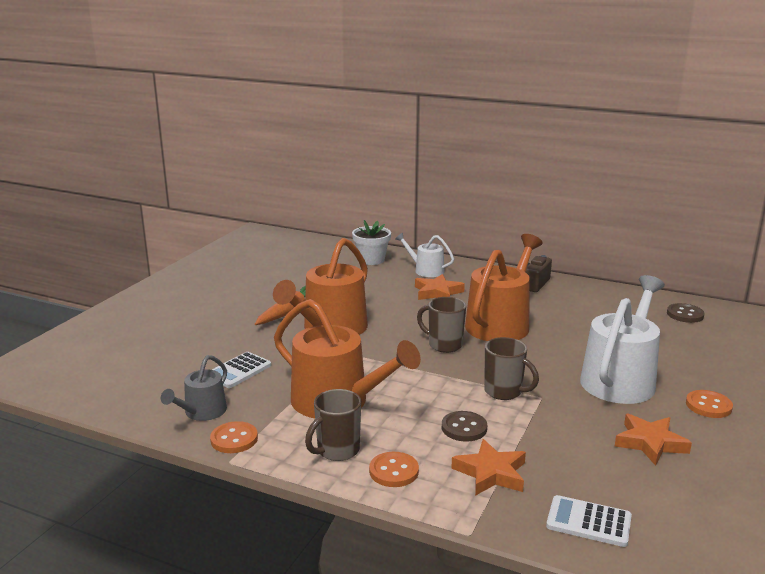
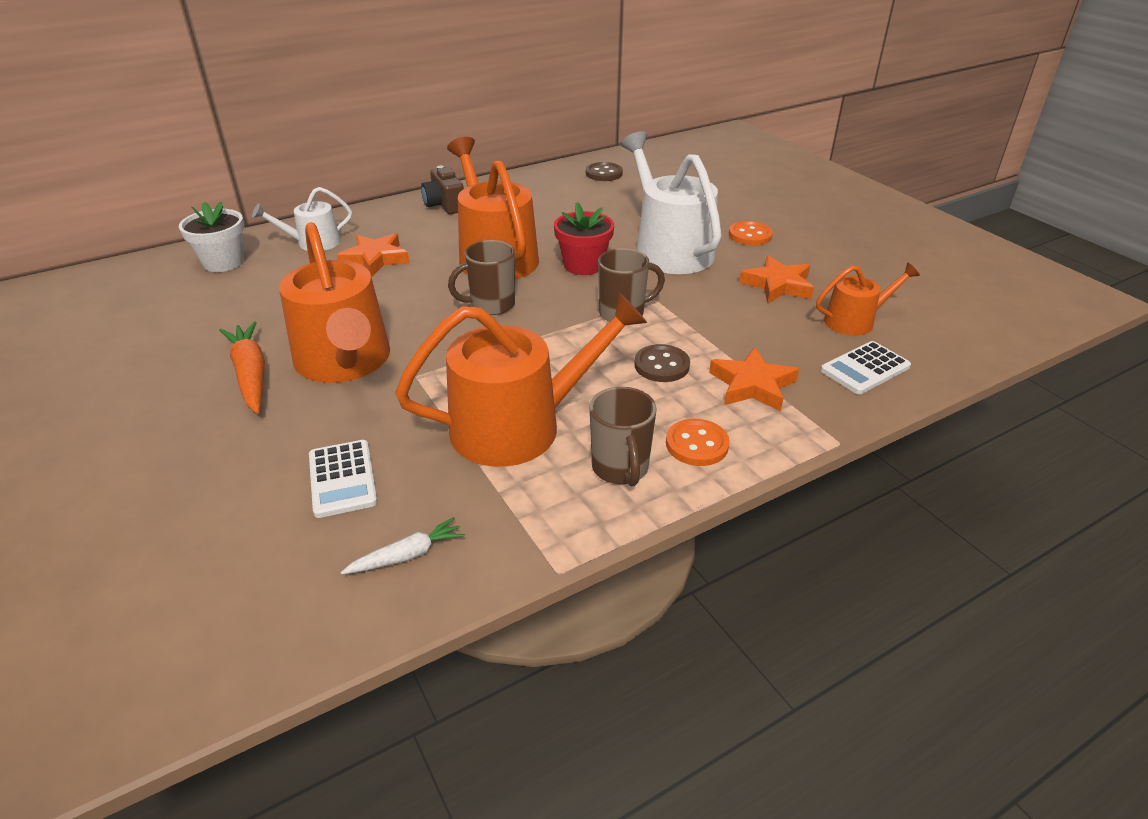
camera: 55 degrees left, 15 degrees up
(202, 412) = (407, 555): grey watering can -> white carrot
(234, 439) = (509, 547): orange button -> none
(541, 356) = (583, 265): none -> red flower pot
(655, 497) = (854, 321): none -> orange watering can

